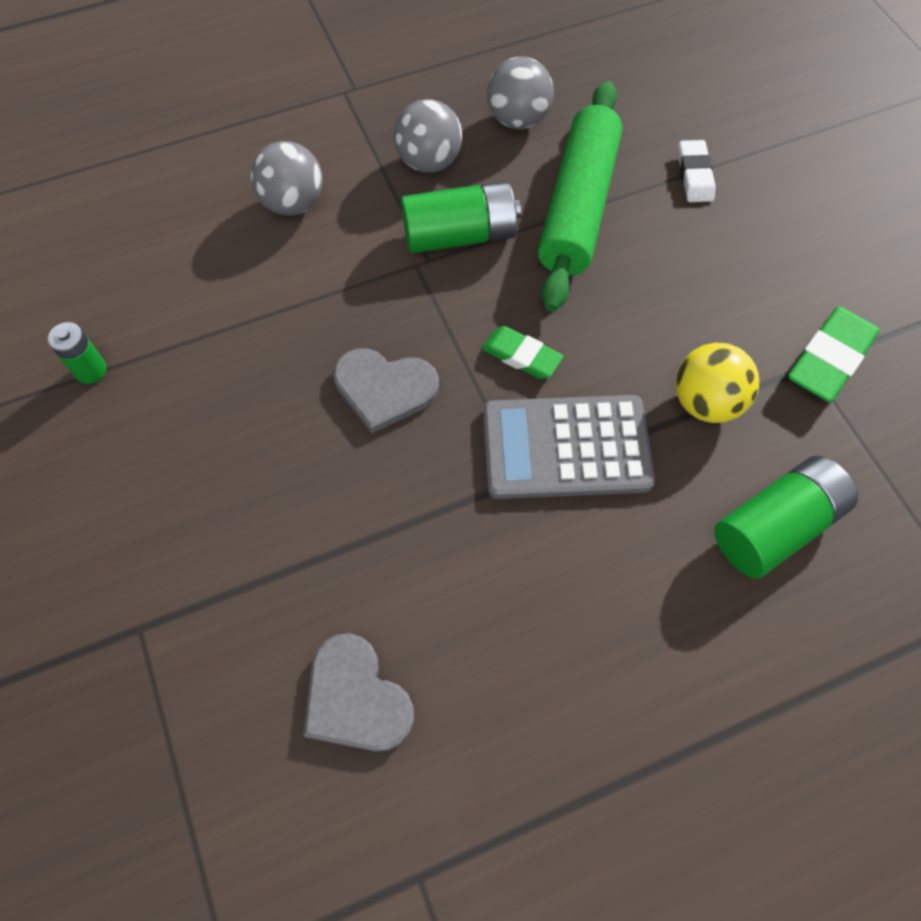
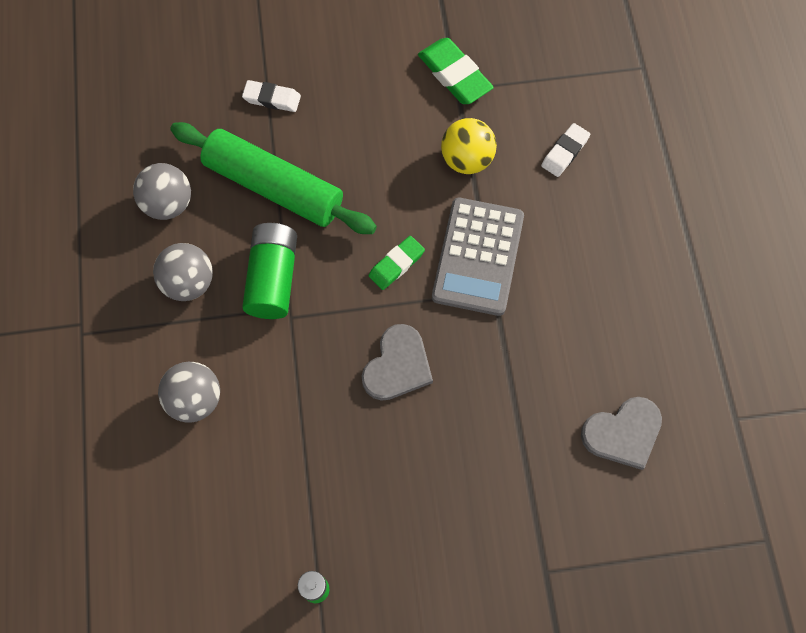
camera: 75 degrees left, 5 degrees up
(775, 526) = (564, 152): green battery -> white eraser

